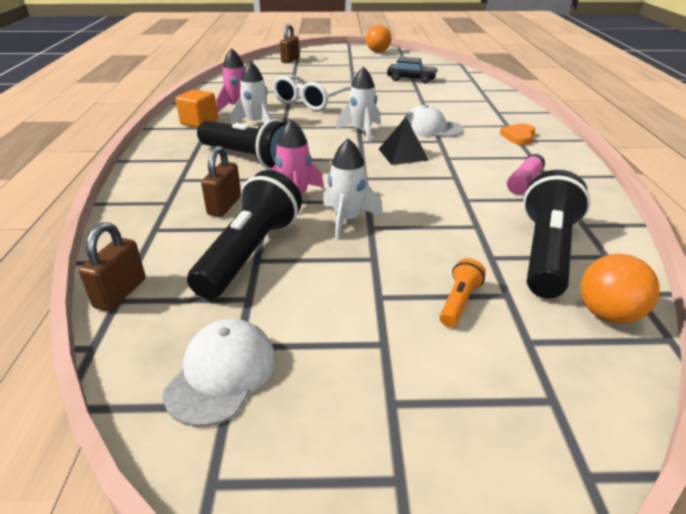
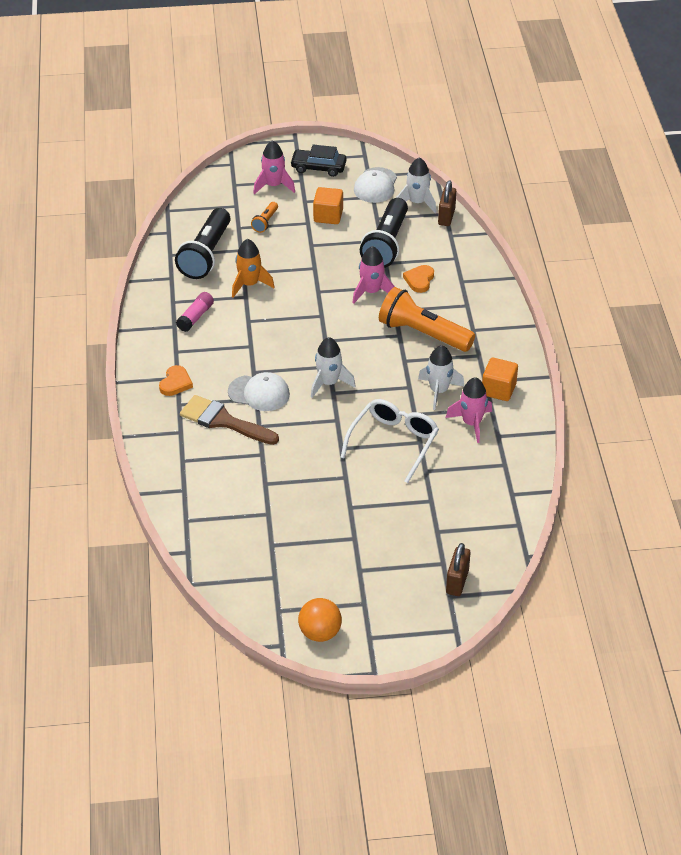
camera: 175 degrees right, 10 degrees up
(224, 206) = (419, 280): brown padlock -> orange heart
(249, 159) = (423, 333): black flashlight -> orange flashlight
(339, 307) = (328, 216): none -> orange cube
(347, 220) = (330, 272): white rocket -> white rocket (417, 202)
(403, 154) = (289, 348): black pyramid -> none
(411, 79) = (270, 518): black car -> black car (318, 167)
(456, 390) = (274, 185): none -> pink rocket
(461, 115) = (223, 421): none -> brown brush
(463, 211) = (249, 284): none -> orange rocket
(607, 314) = (190, 220): orange ball -> none

